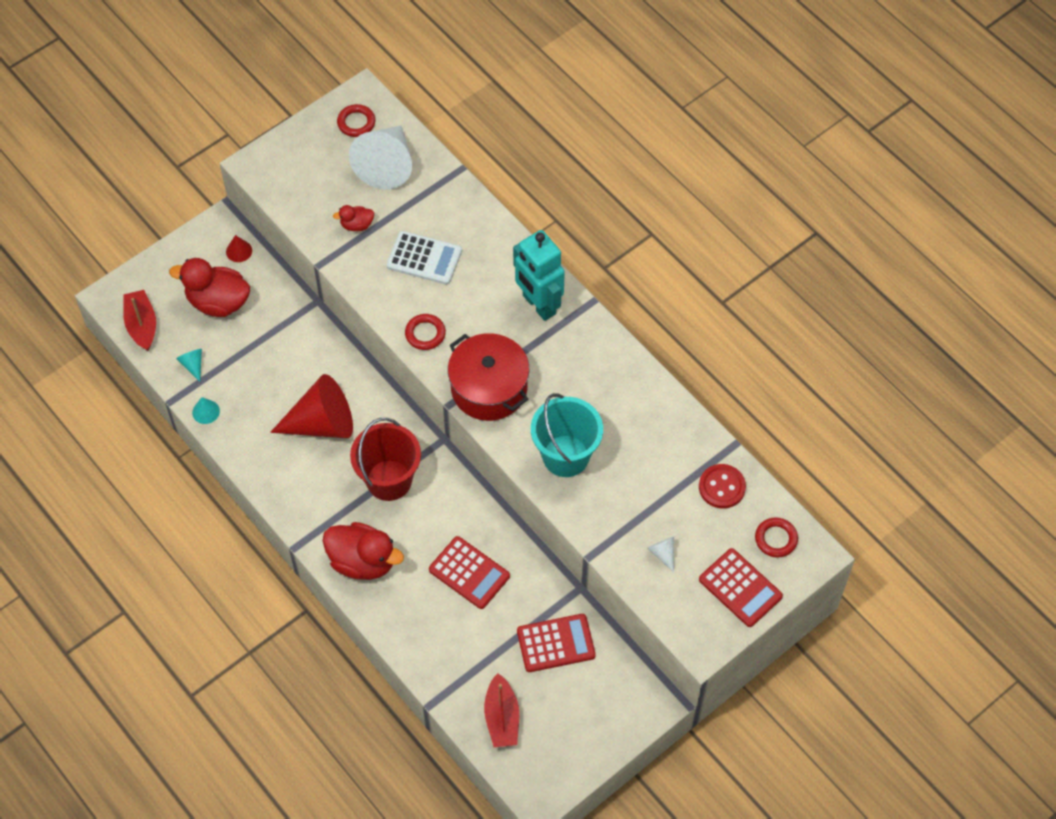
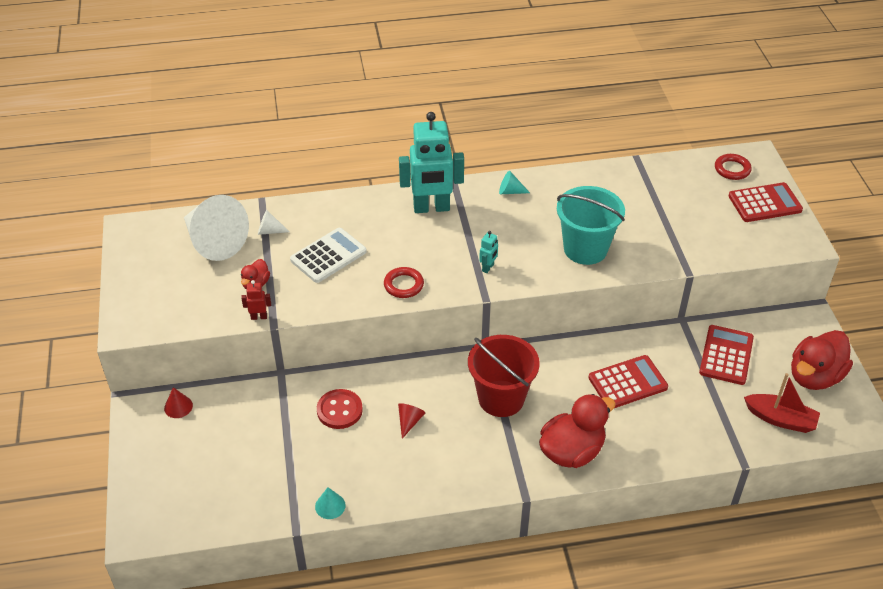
camera: 60 degrees left, 15 degrees down
(142, 325) = (191, 518): red boat -> none
(193, 365) = (270, 495): turquoise cone -> turquoise cone (510, 191)
(218, 302) = (219, 445): red duck -> red duck (814, 376)
(322, 249) = (259, 317): none -> red robot
(322, 423) = (409, 421): red cone -> red cone, size x0.41
(356, 123) = (152, 243): red ring -> none
(489, 388) = (488, 268): red pot -> turquoise robot
(663, 553) = (710, 231): white cone -> white cone (269, 231)
(722, 487) = (670, 178): red button -> red button (339, 410)

